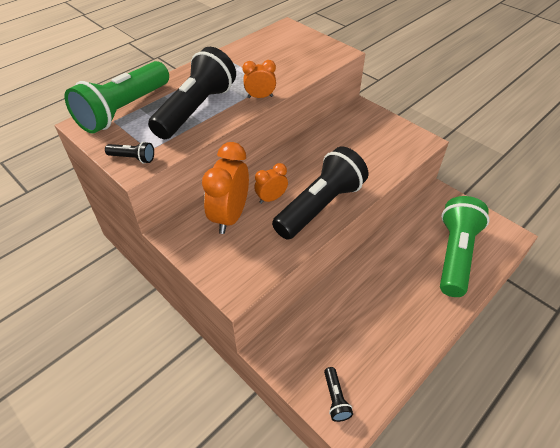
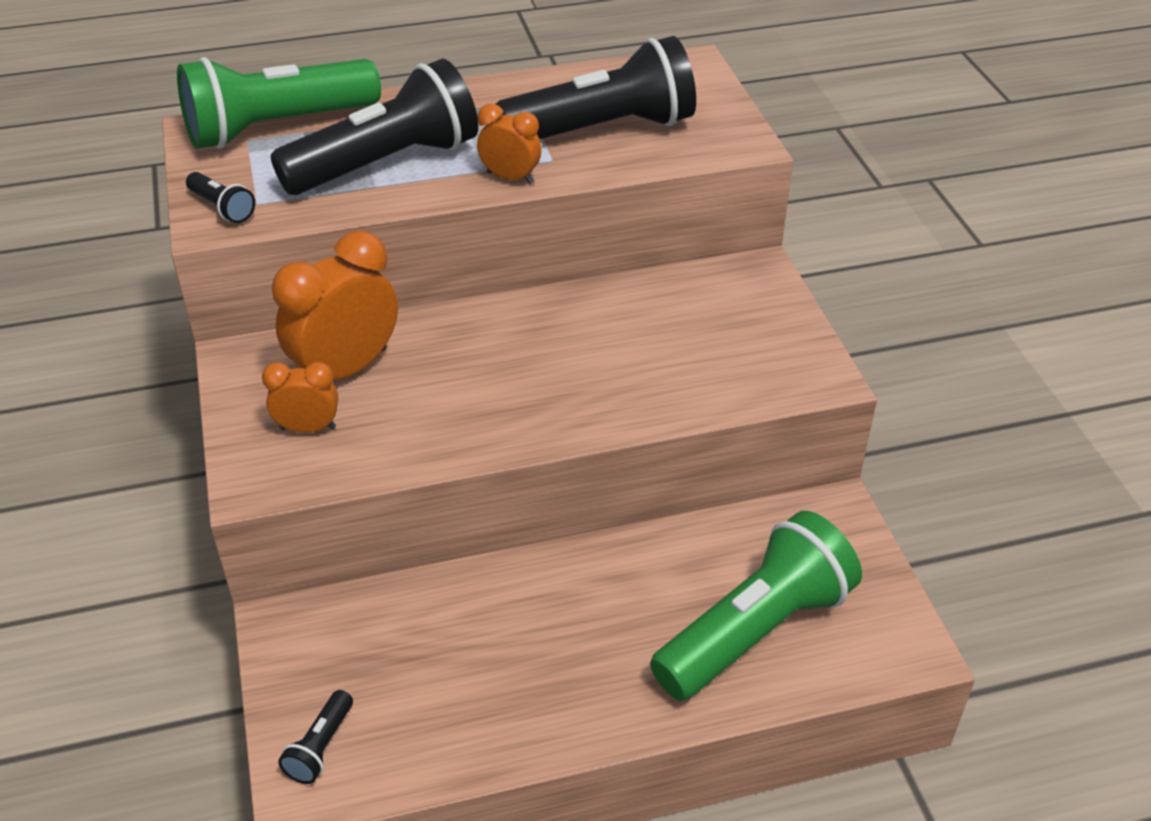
camera: 30 degrees right, 5 degrees down
(271, 198) = (438, 368): orange clock -> orange clock (308, 428)
(320, 206) = (507, 414): black flashlight -> black flashlight (602, 130)

